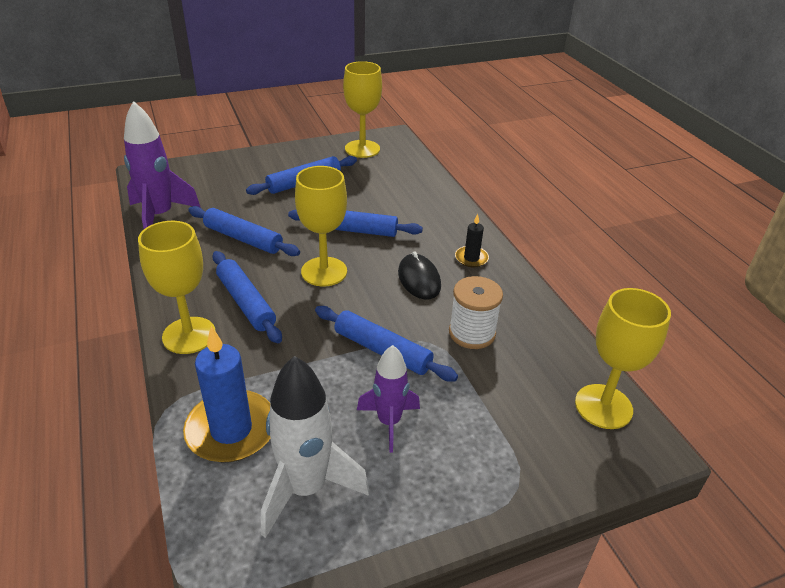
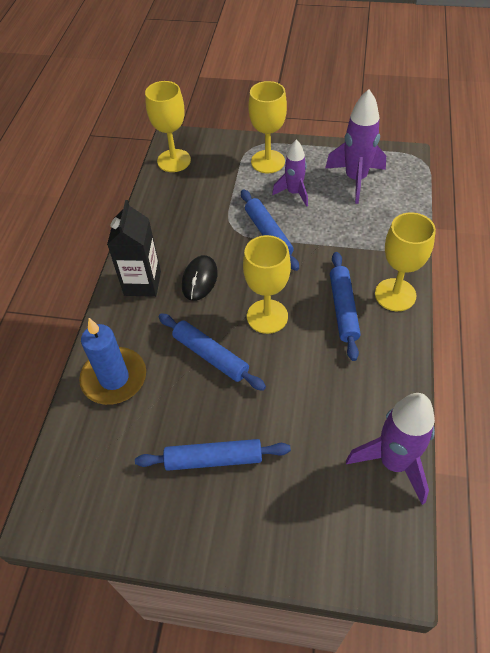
camera: 145 degrees left, 15 degrees up
(231, 430) = (384, 220): blue candle -> blue candle (114, 378)
(243, 239) = (318, 387): blue rolling pin -> none
(306, 488) = (355, 179): white rocket -> purple rocket
(362, 149) = (101, 504): yellow goblet -> yellow goblet (268, 162)
(471, 258) = (142, 283): black candle -> black carton
(472, 333) = (202, 224): white spool -> none

